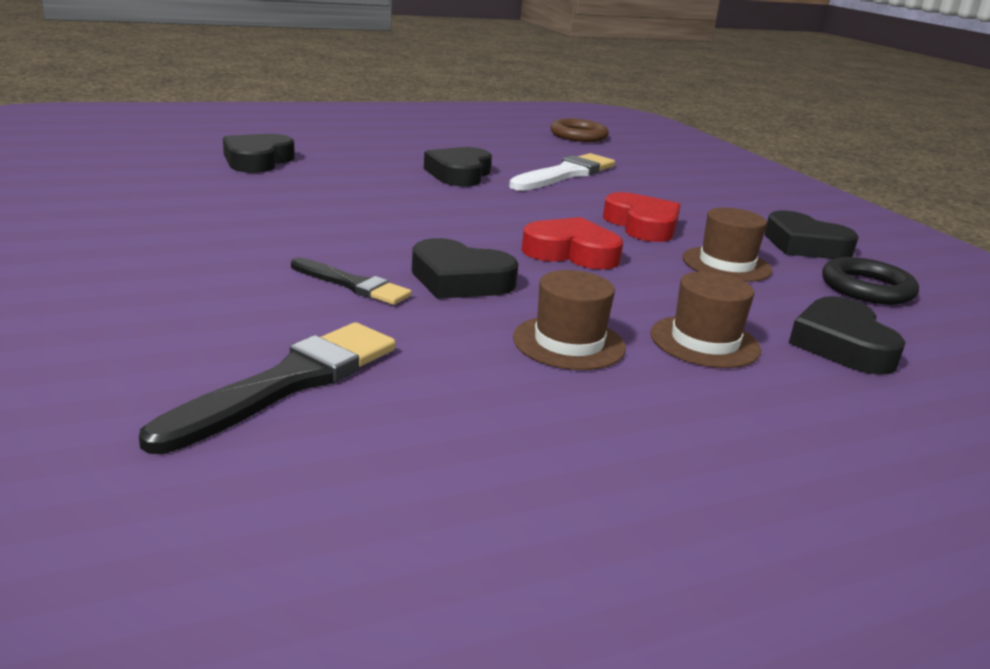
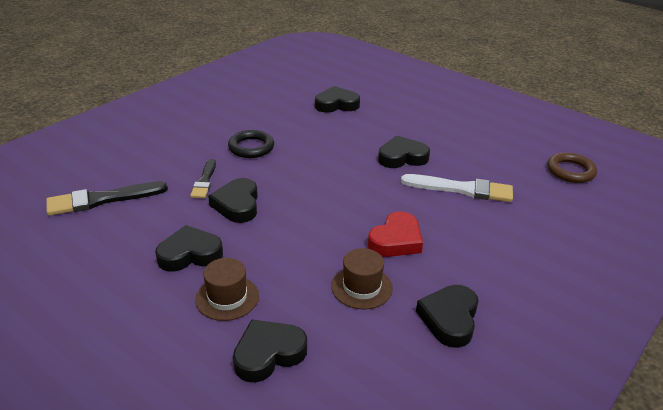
camera: 65 degrees right, 10 degrees up
(287, 383) = (102, 199): black brush -> black brush turned 150 degrees clockwise
(569, 343) = (190, 254): brown hat -> black heart
(571, 253) = (313, 226): red heart -> none
(867, 288) = (387, 360): black ring -> black ring (251, 147)

